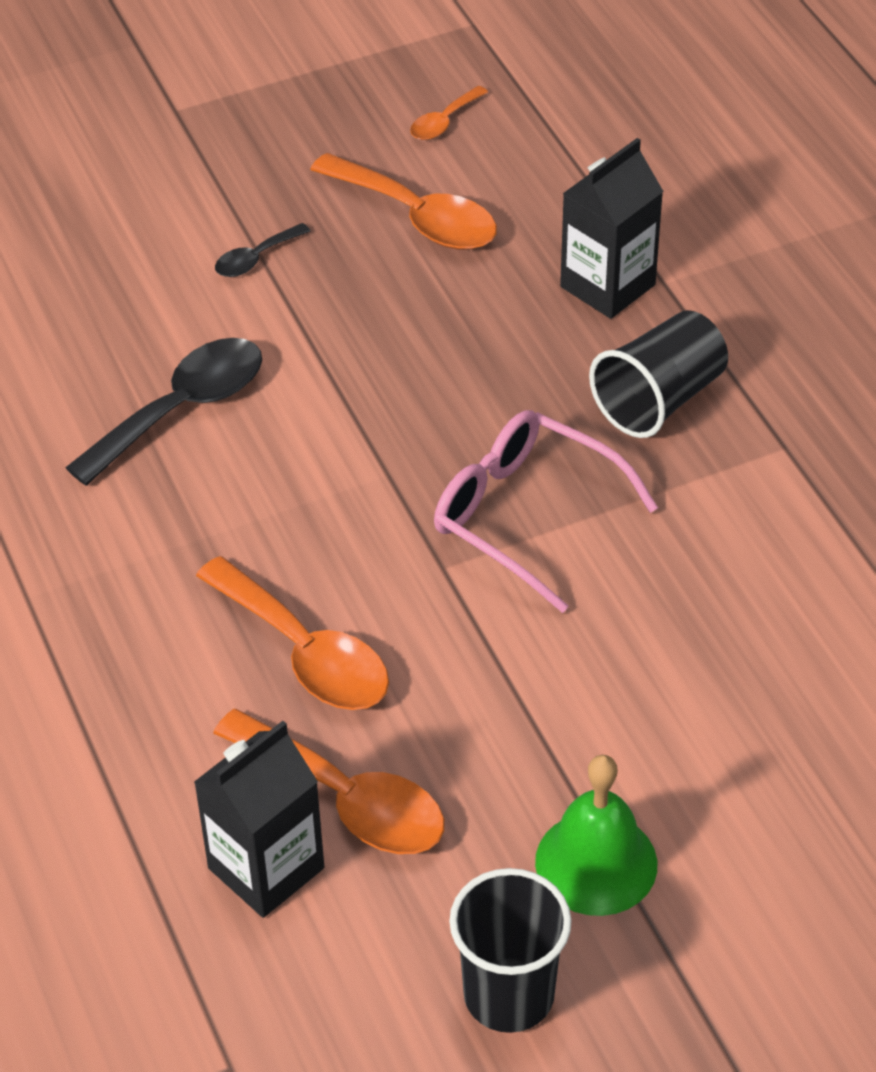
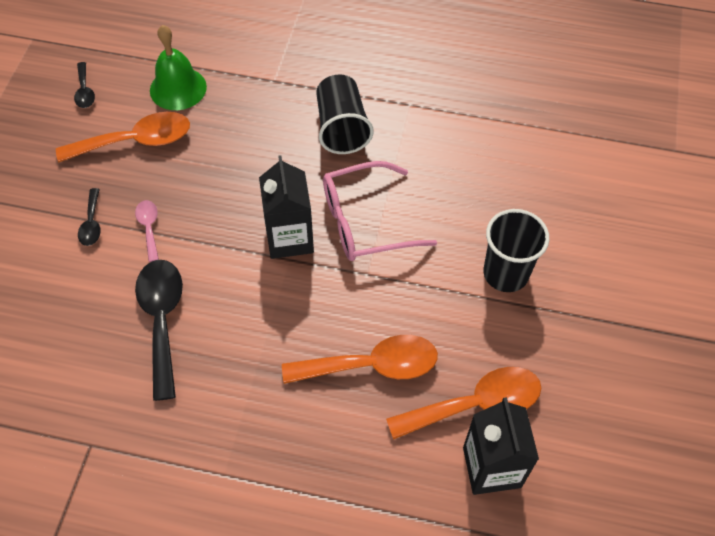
camera: 55 degrees left, 10 degrees up
(301, 312) = (149, 228): none -> pink spoon
(444, 122) = (85, 91): orange spoon -> black spoon
(509, 995) = (635, 408): black cup -> black cup (505, 273)
(596, 863) = (585, 325): green bell -> green bell (178, 88)
(607, 286) = (255, 101): black carton -> black carton (289, 238)

